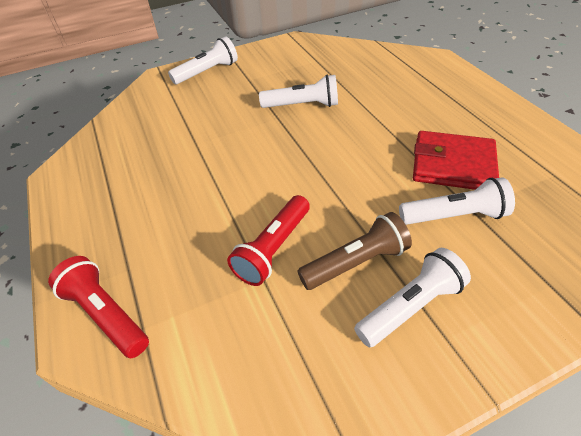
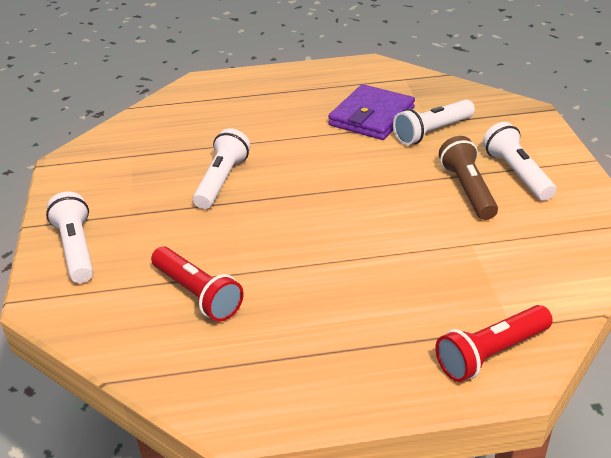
camera: 75 degrees left, 10 degrees down
(273, 248) = (438, 232): red flashlight -> red flashlight (197, 294)
(453, 165) = (371, 117): red wallet -> purple wallet
(454, 216) = (432, 132): white flashlight -> white flashlight turned 135 degrees counterclockwise

